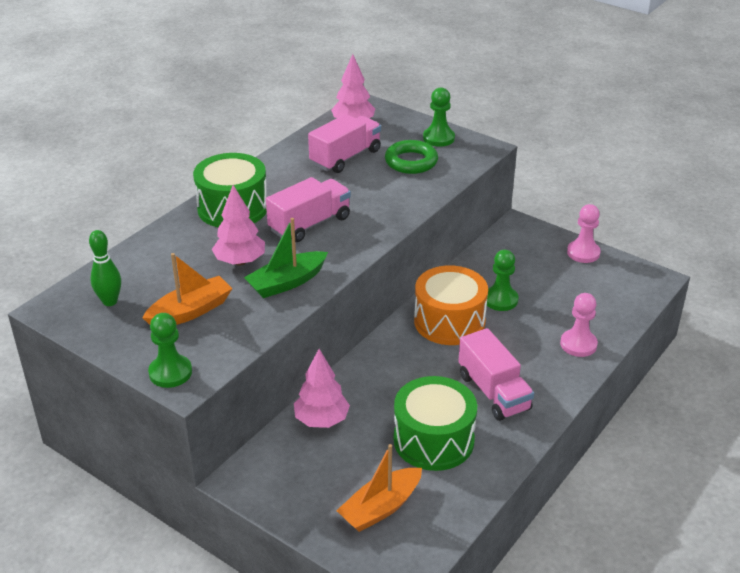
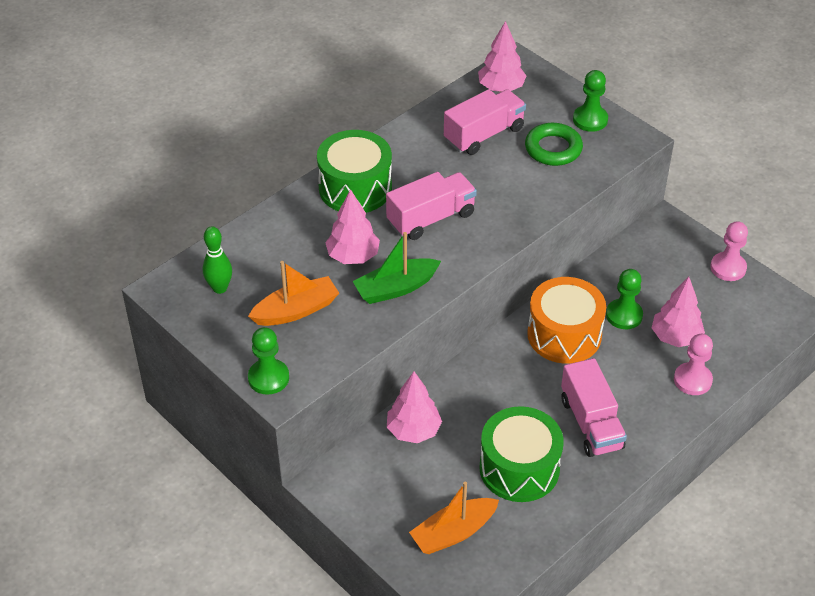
camera: 10 degrees right, 10 degrees up
(552, 312) = (675, 337): none -> pink tree

